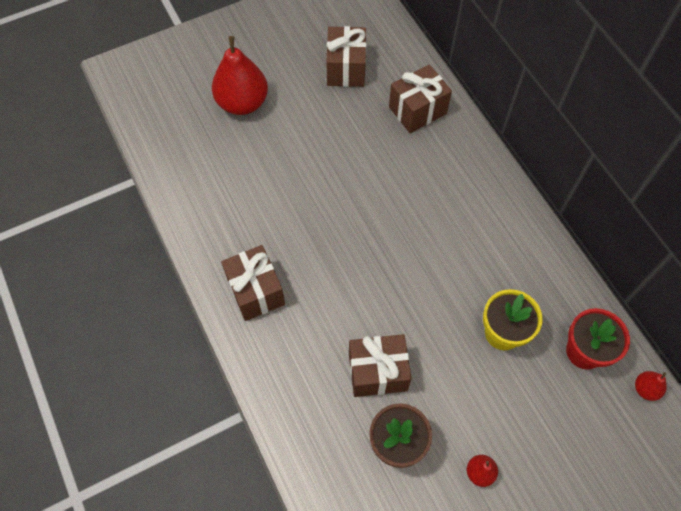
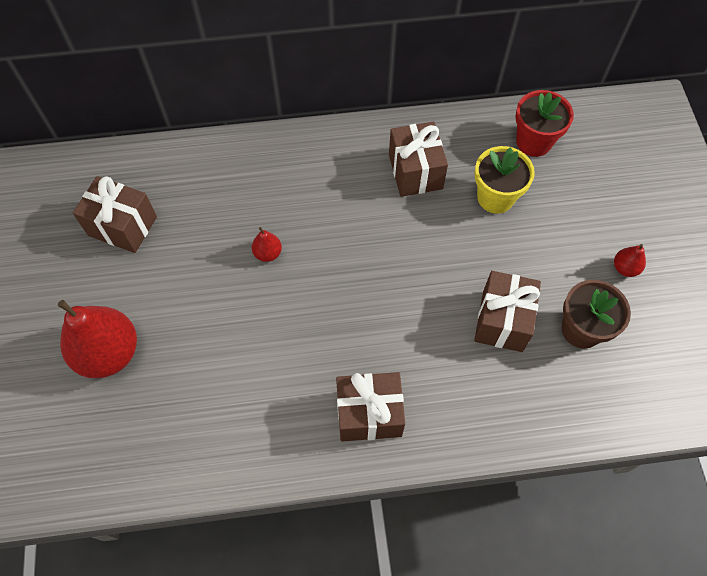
camera: 70 degrees left, 0 degrees up
(417, 110) = (215, 177): brown gift -> brown gift (415, 171)
(645, 389) = (581, 113): red pear -> red pear (268, 253)

